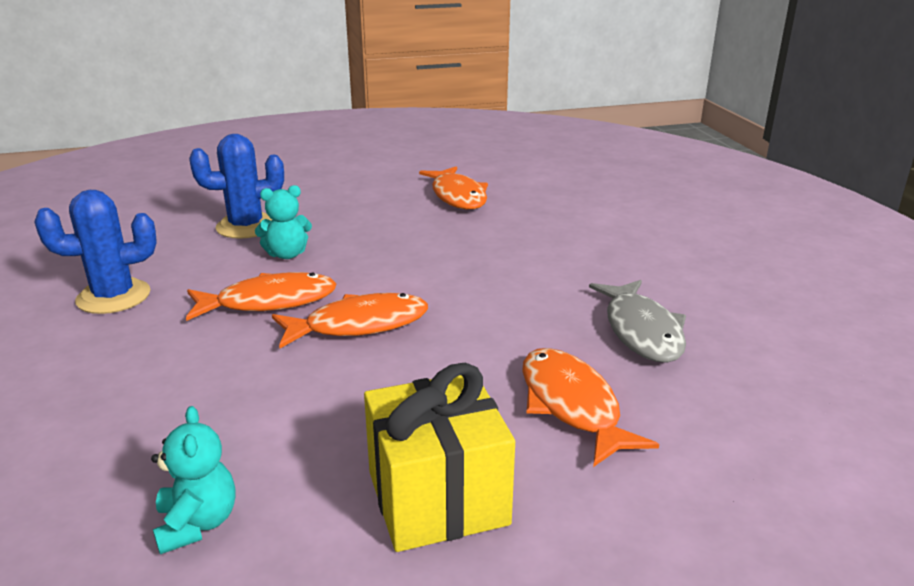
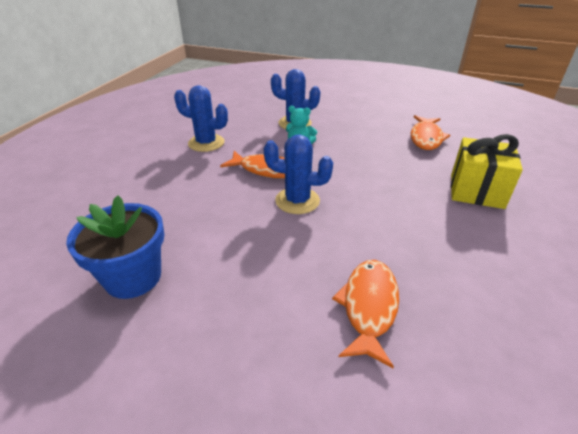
camera: 35 degrees right, 10 degrees up
(197, 523) = (133, 277): turquoise teddy bear -> blue flower pot
(359, 325) = (297, 201): orange fish -> blue cactus
(437, 498) = (241, 325): yellow gift -> yellow gift (476, 191)
(641, 331) = (466, 276): grey fish -> none

